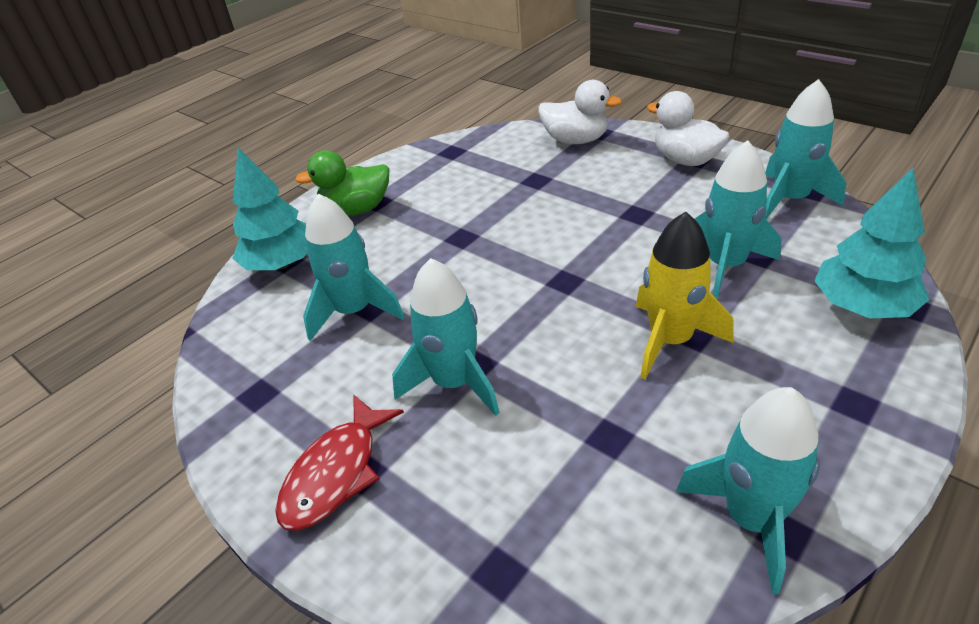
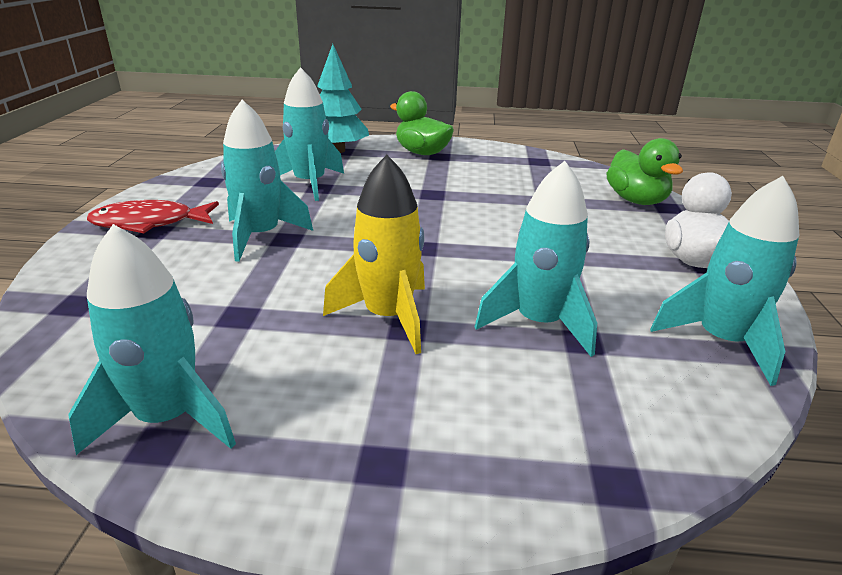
camera: 50 degrees right, 10 degrees down
(576, 140) = (636, 200): white duck -> green duck
(862, 306) = (572, 438): turquoise tree -> none

